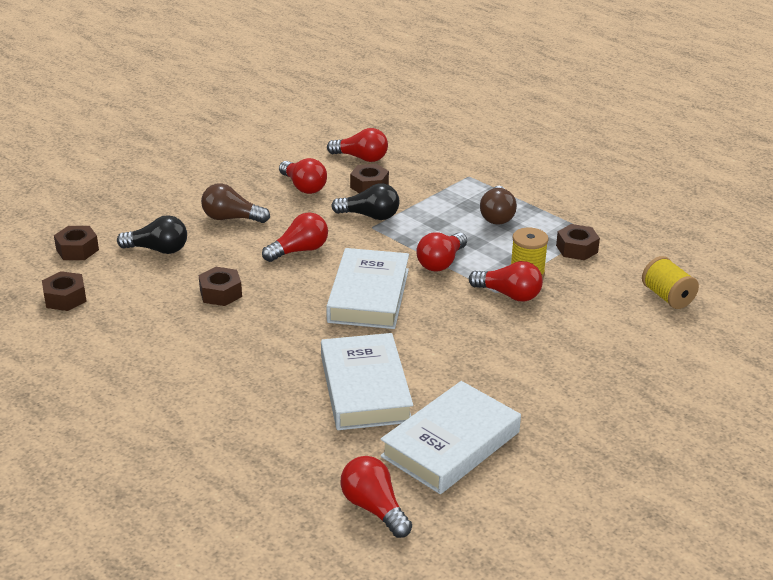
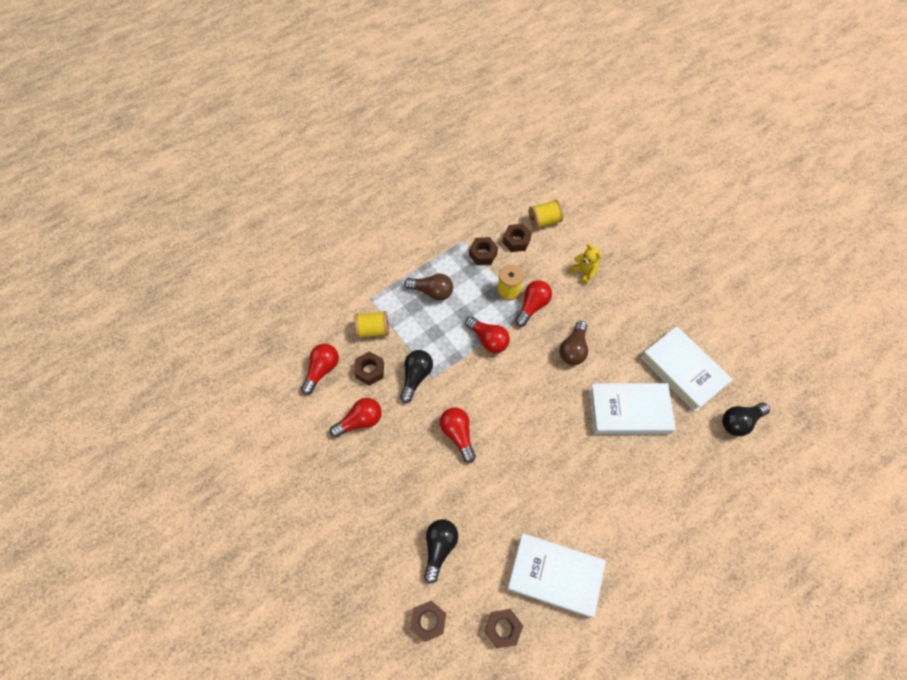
camera: 80 degrees left, 30 degrees up
(221, 293) = (510, 498): brown nut -> brown nut (516, 241)
(231, 218) = (400, 483): brown light bulb -> brown light bulb (573, 349)
(369, 295) = (524, 393): white book -> white book (555, 575)
(374, 508) = (739, 421): red light bulb -> black light bulb
(425, 182) = (373, 330): none -> yellow spool
(592, 338) = (584, 272): none -> yellow teddy bear

